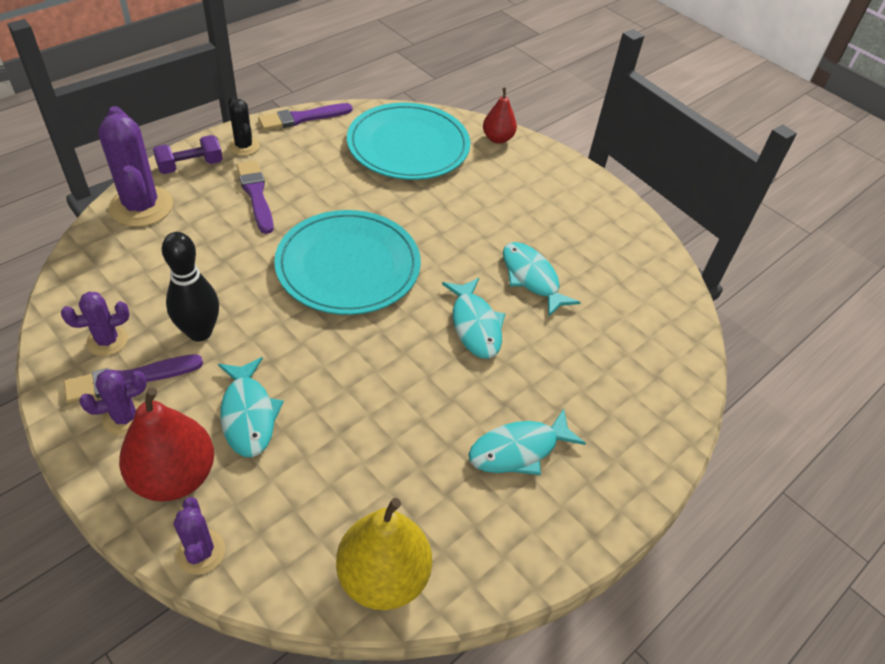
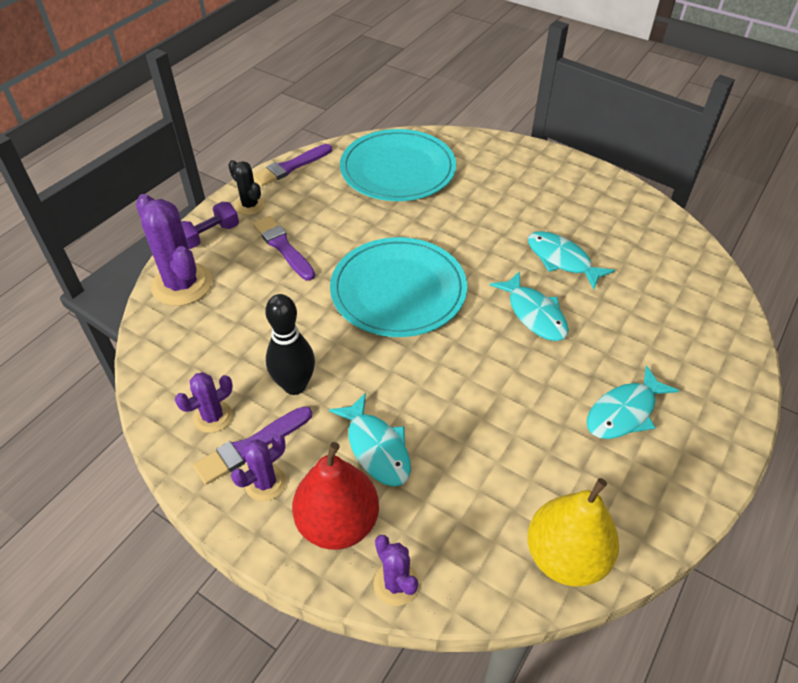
camera: 10 degrees left, 0 degrees up
(497, 138) = (472, 144): red pear -> none

